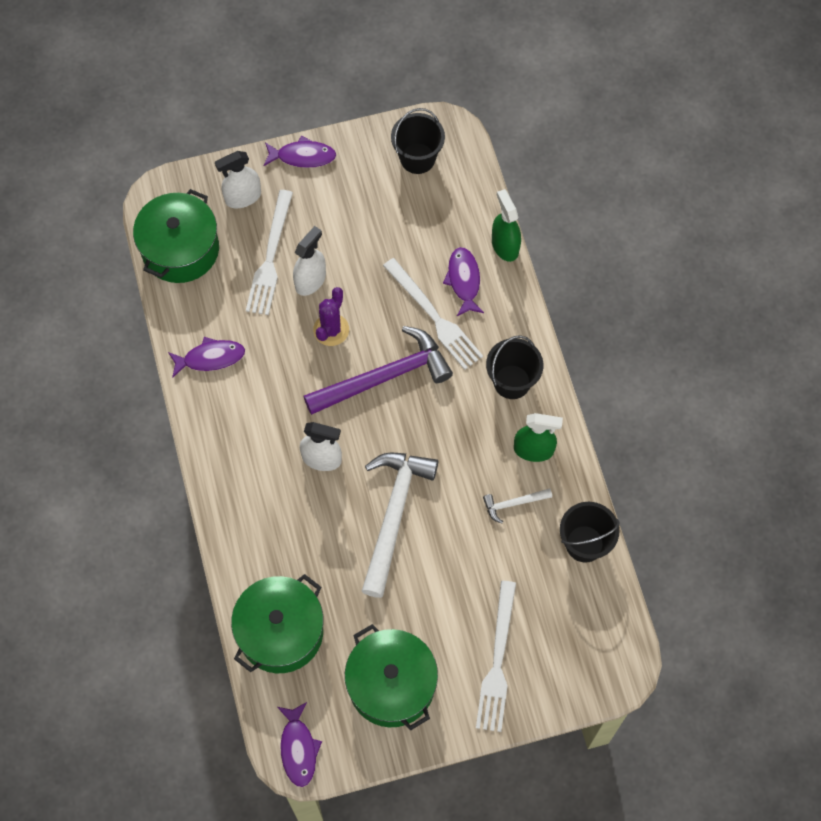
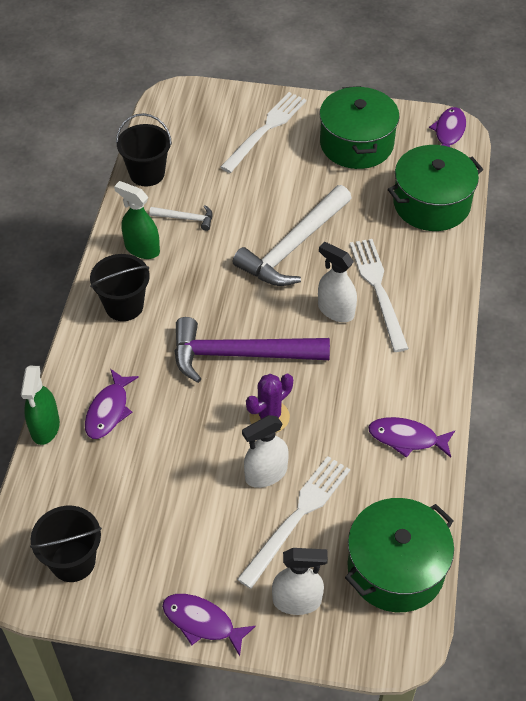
camera: 155 degrees left, 15 degrees down
(434, 317) = (159, 388): white fork -> white fork (378, 290)

